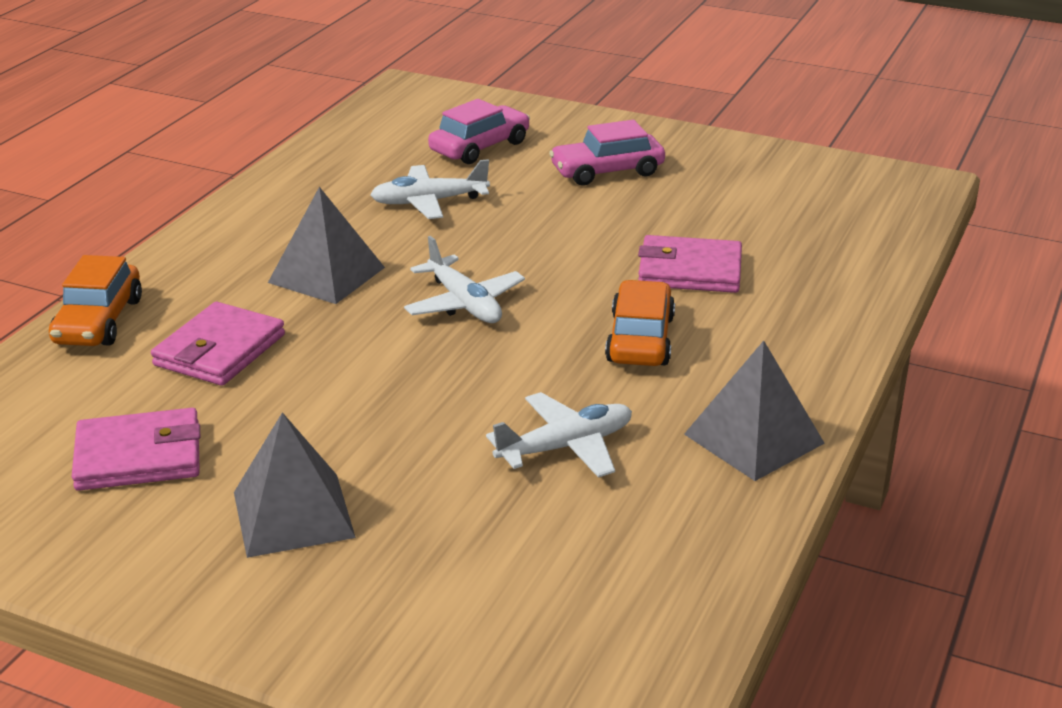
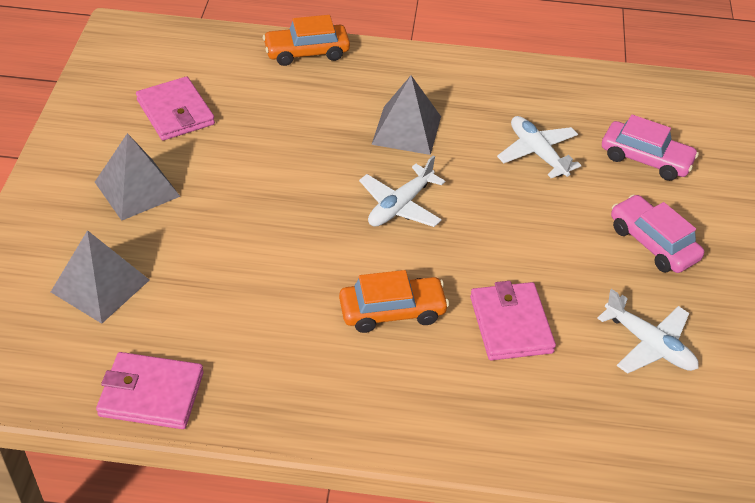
camera: 70 degrees right, 15 degrees up
(219, 350) = (295, 110): pink wallet -> pink wallet (151, 394)
(565, 447) = (240, 296): white plane -> white plane (649, 344)
(754, 438) = (283, 399): grey pyramid -> grey pyramid (100, 286)

